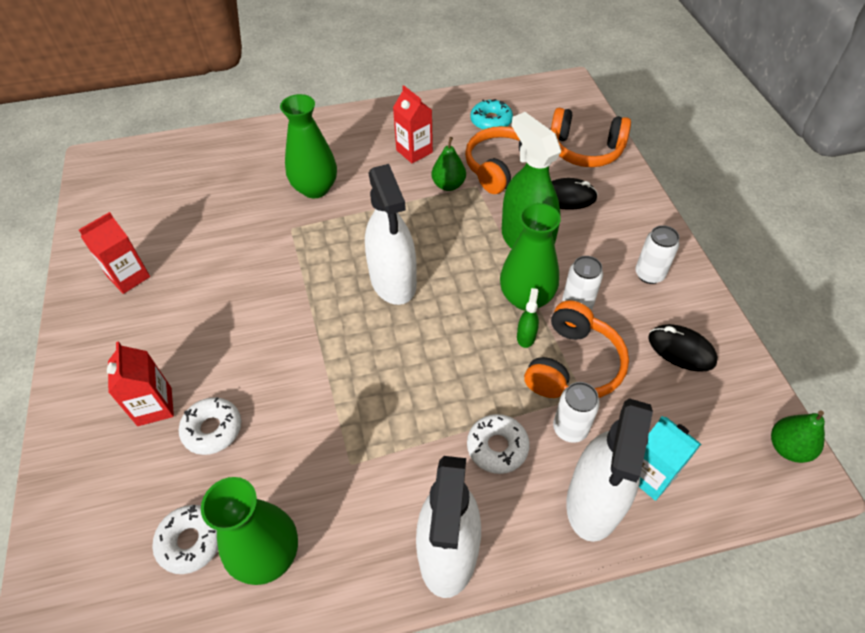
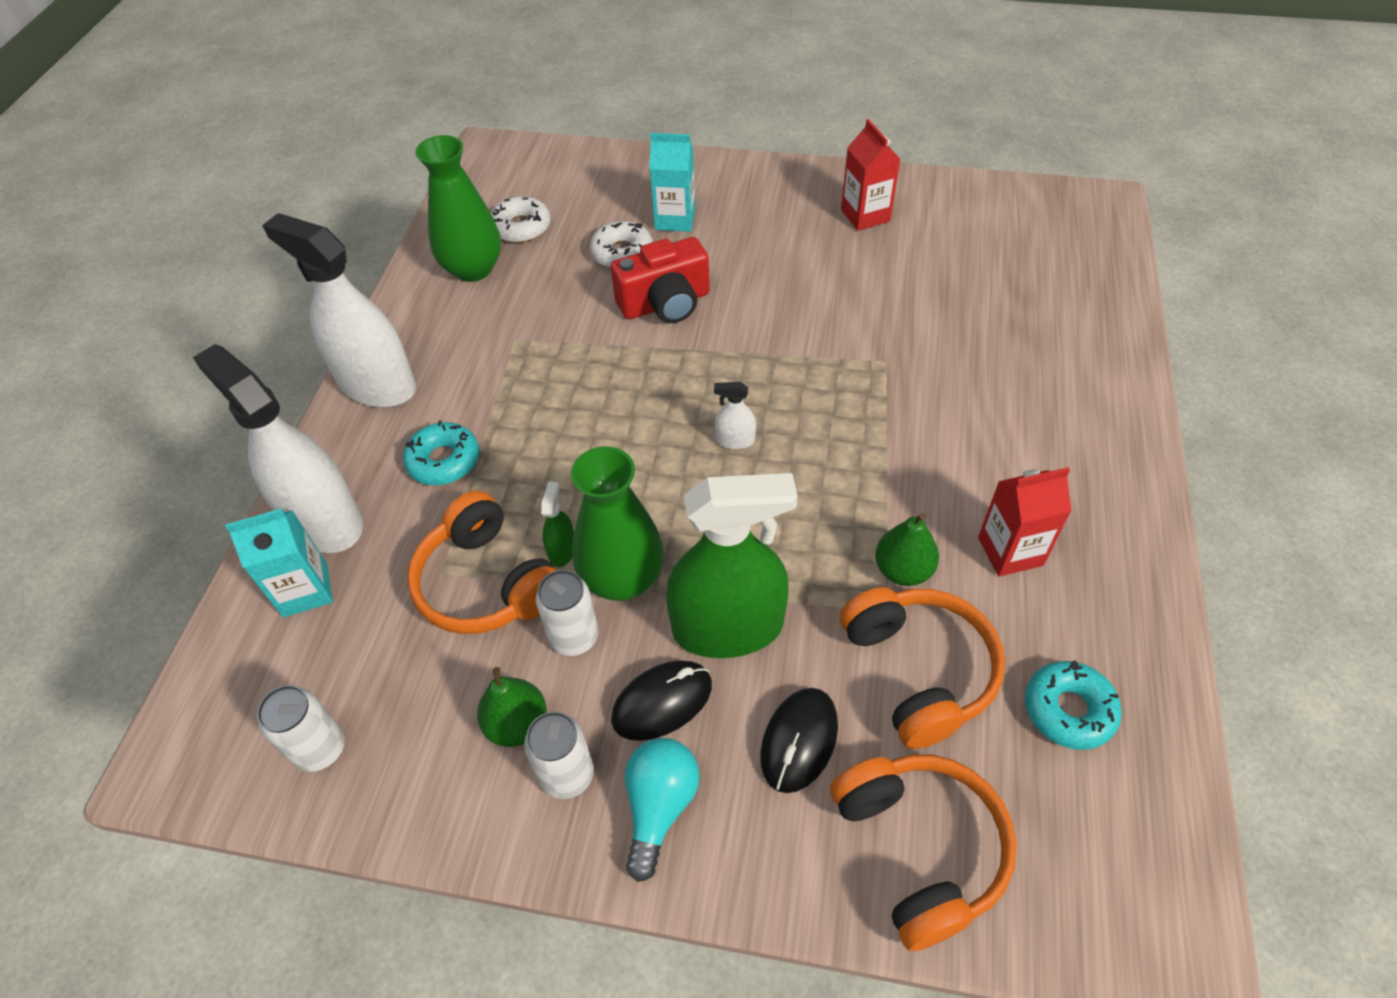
camera: 115 degrees right, 0 degrees up
(154, 406) = (675, 219): red carton -> turquoise carton
(271, 370) = (665, 303): none -> red camera
(315, 188) = (959, 403): green vase -> none
(393, 281) = (735, 440): white spray bottle -> white spray bottle, size x0.40
(497, 447) = (444, 461): white donut -> turquoise donut
(526, 336) = (562, 550): green spray bottle -> green spray bottle turned 120 degrees counterclockwise
(570, 428) = (413, 538): white can -> white can (320, 749)
(585, 150) = (920, 848): orange headphones -> orange headphones turned 120 degrees clockwise
(635, 234) = (659, 806): none -> turquoise light bulb
(681, 350) = (419, 733): black mouse -> black mouse (662, 702)
(788, 447) = (208, 772): green pear -> green pear (517, 724)

